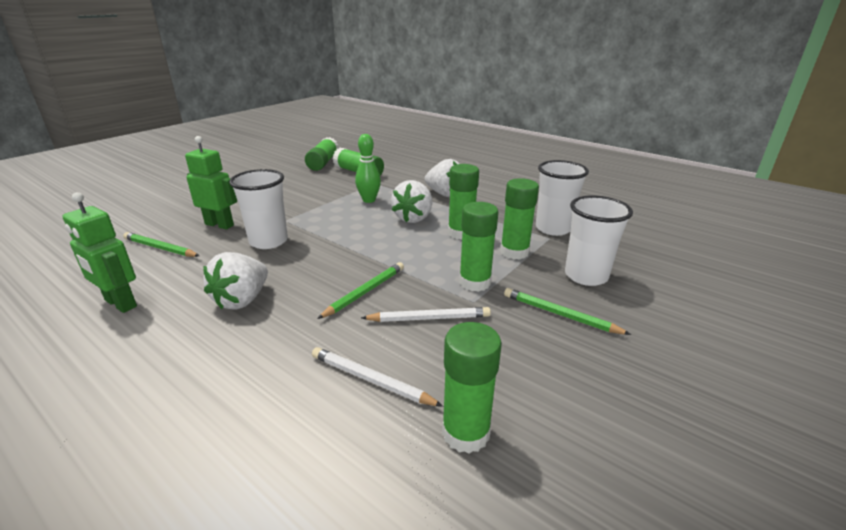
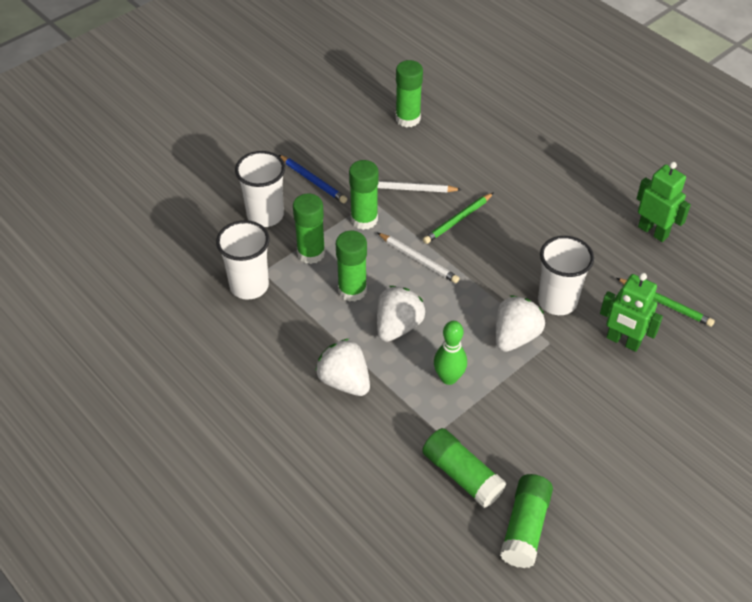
camera: 170 degrees left, 20 degrees up
(242, 300) = (556, 223): white strawberry -> white strawberry (515, 337)
(371, 379) = (456, 151): white pencil -> white pencil (418, 260)
(559, 314) = (313, 181): green pencil -> blue pencil

